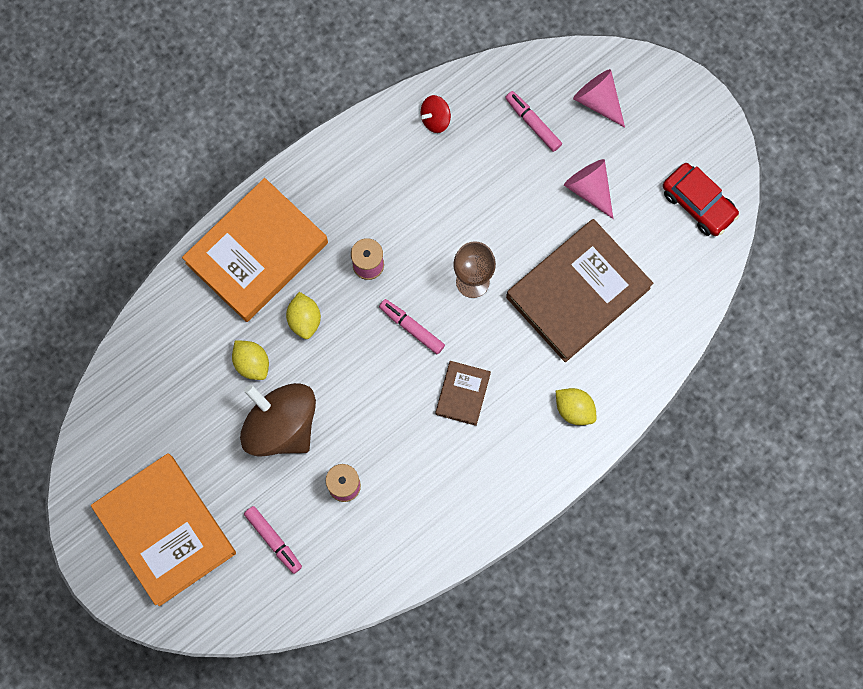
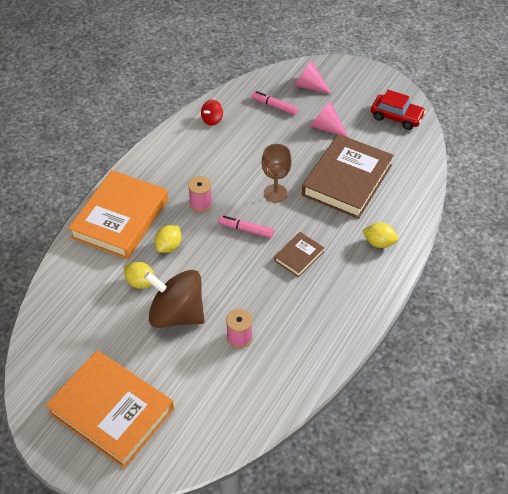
camera: 20 degrees left, 25 degrees down
(273, 540) = (200, 390): pink marker -> none
(304, 320) = (169, 246): yellow lemon -> yellow lemon turned 60 degrees clockwise
(462, 394) = (299, 256): brown book -> brown book turned 45 degrees clockwise

